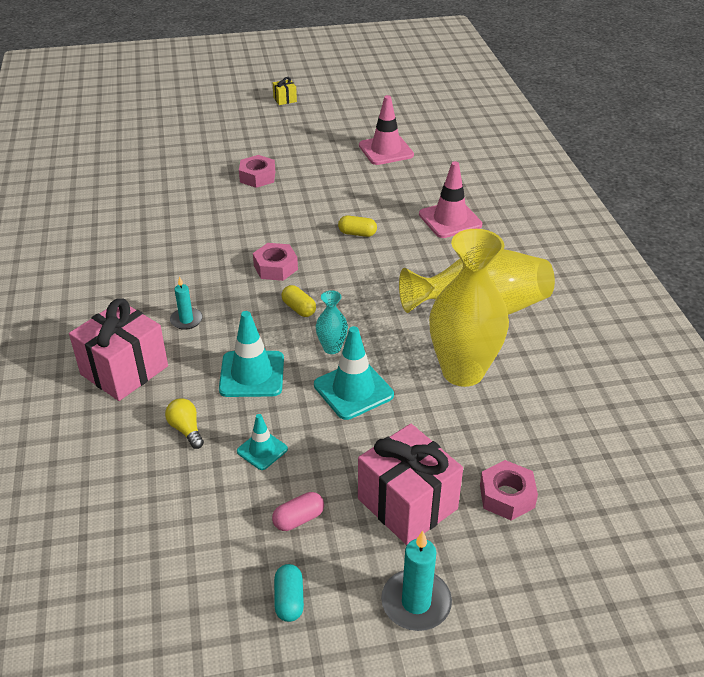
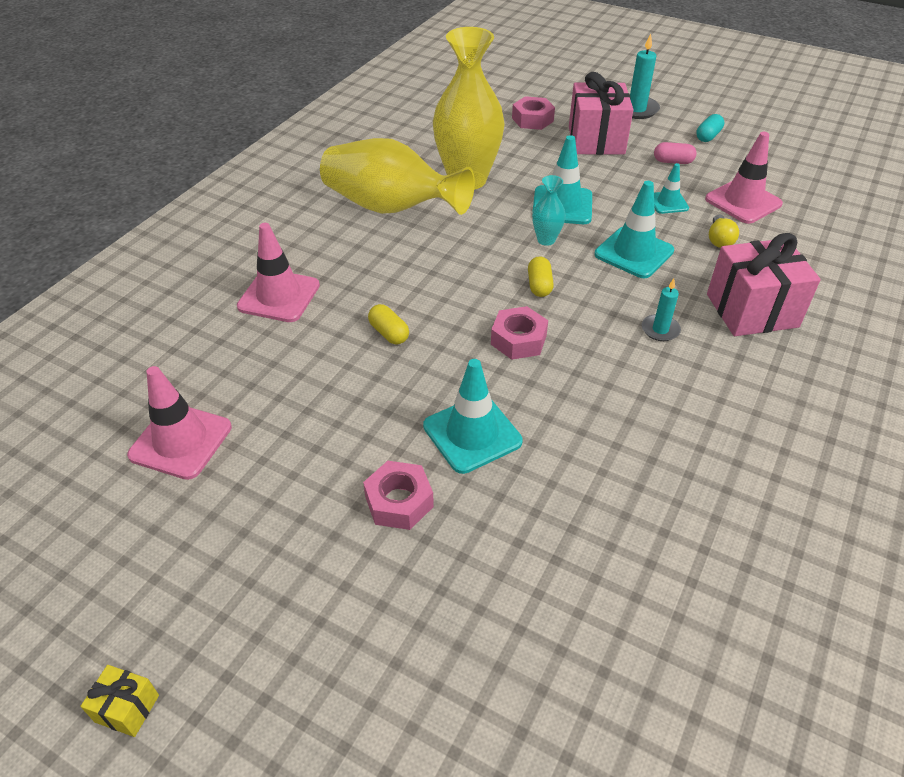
camera: 140 degrees left, 5 degrees up
(187, 497) = (743, 201): none -> pink traffic cone
(252, 213) = (472, 434): none -> turquoise traffic cone

